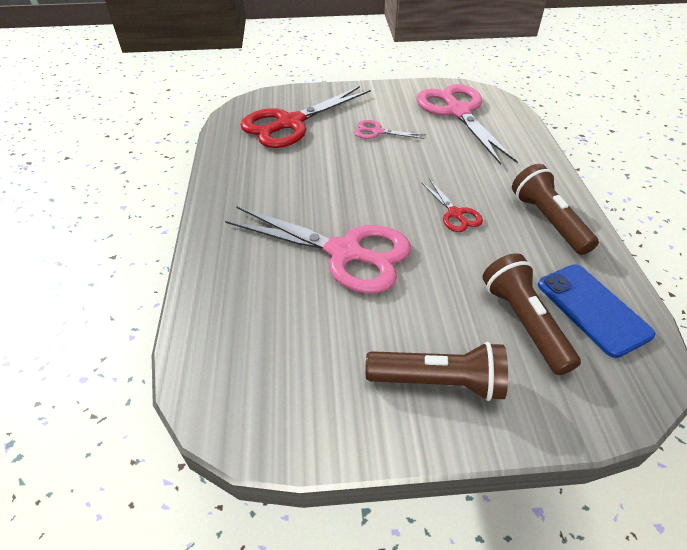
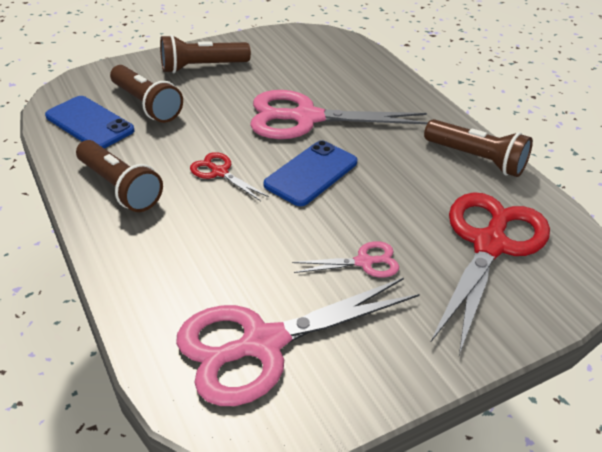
camera: 155 degrees right, 5 degrees down
(231, 174) = (476, 159): none -> brown flashlight
(376, 194) = (311, 173): none -> blue phone
(457, 112) = (262, 344): pink scissors -> pink scissors turned 105 degrees clockwise

